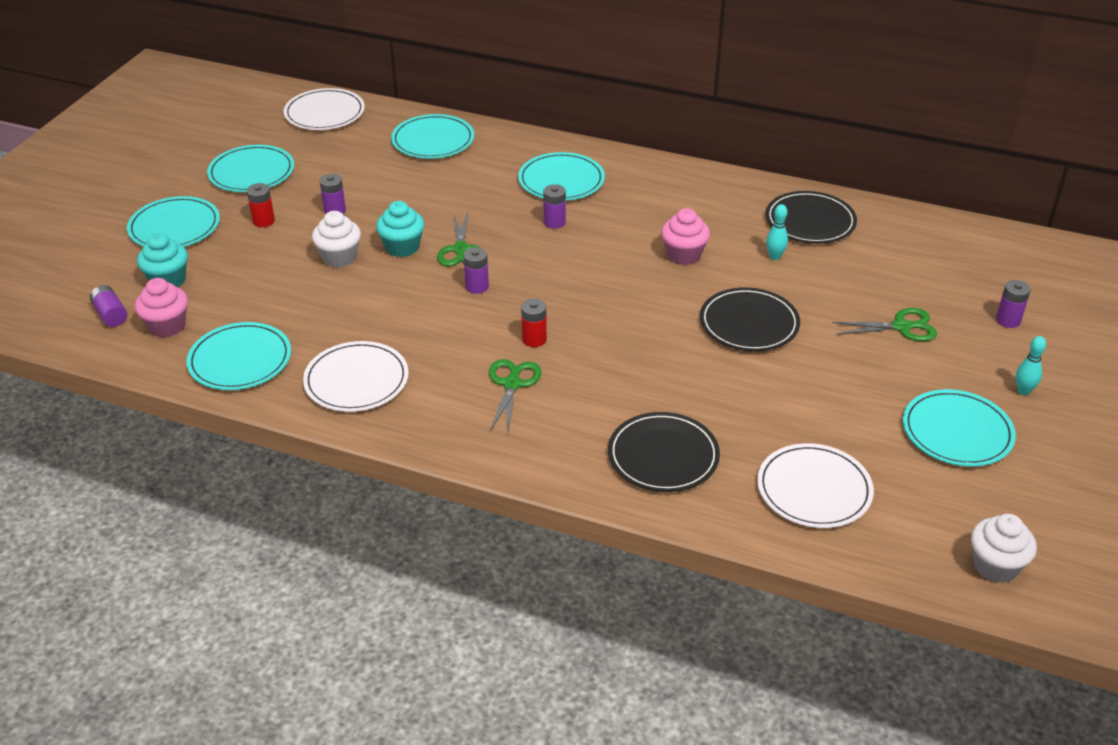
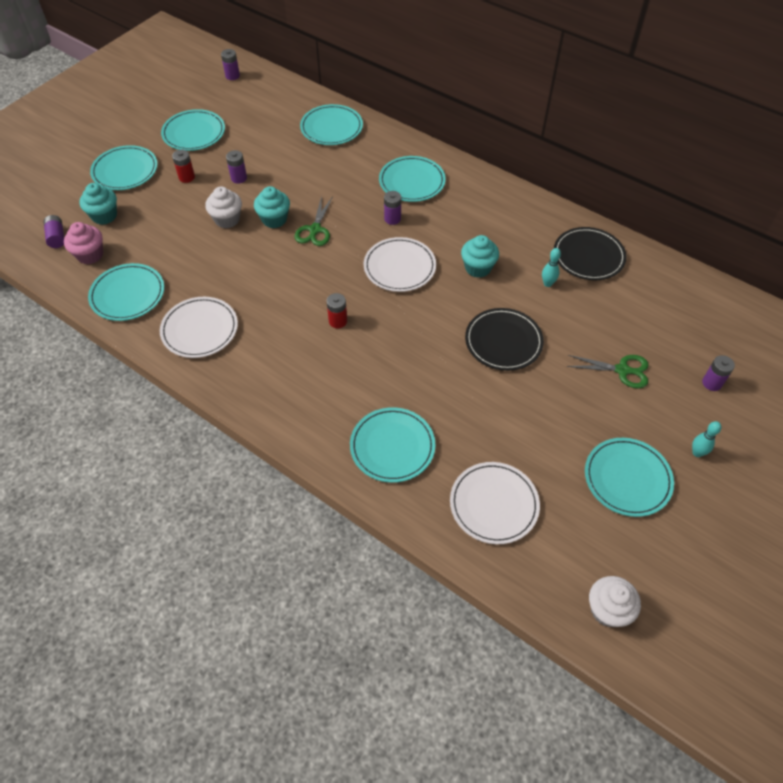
camera: 15 degrees right, 15 degrees up
(324, 113) = (263, 89): white plate -> white plate (399, 267)
(477, 286) = (314, 265): purple battery -> purple battery (232, 76)
(512, 383) = (307, 357): green scissors -> none
(663, 456) = (392, 446): black plate -> turquoise plate
(683, 255) = (478, 268): pink cupcake -> turquoise cupcake

